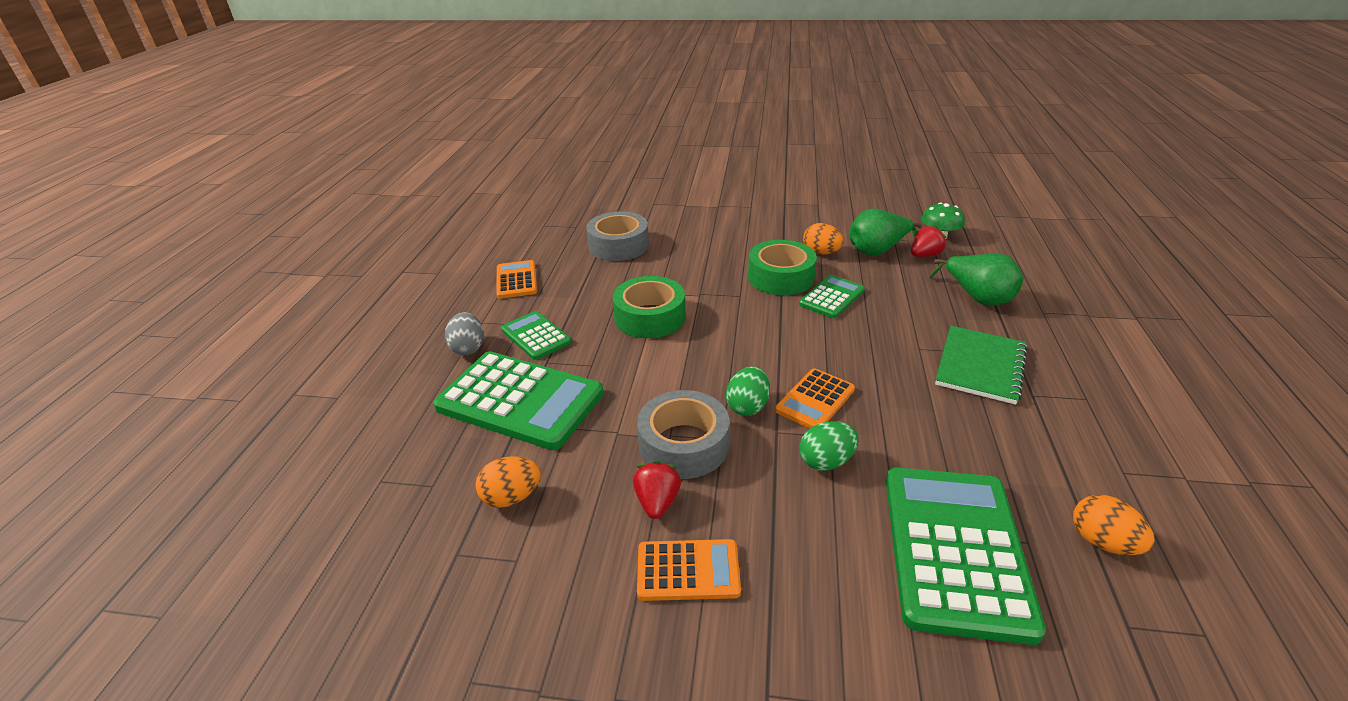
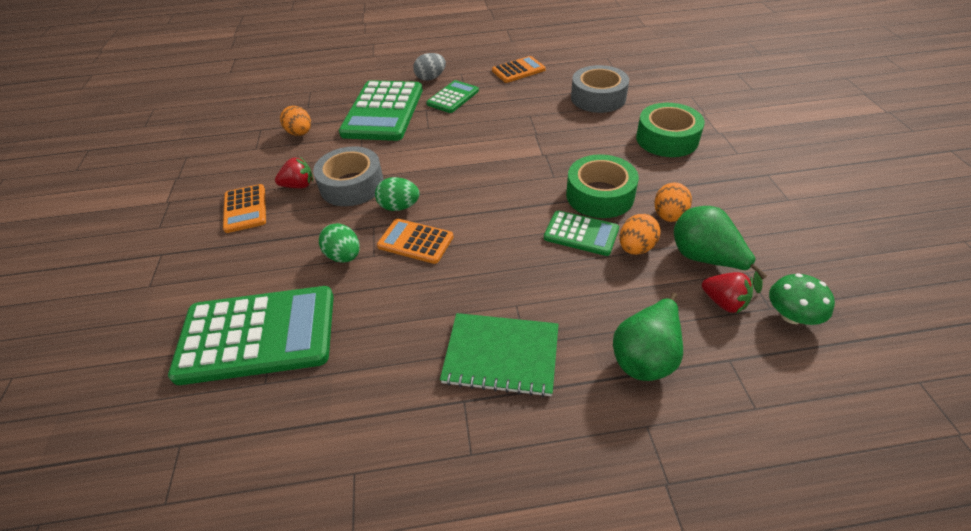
camera: 75 degrees right, 10 degrees up
(650, 317) = (497, 137): green tape -> green tape (667, 139)
(1102, 542) = (263, 438): orange egg -> orange egg (636, 248)

